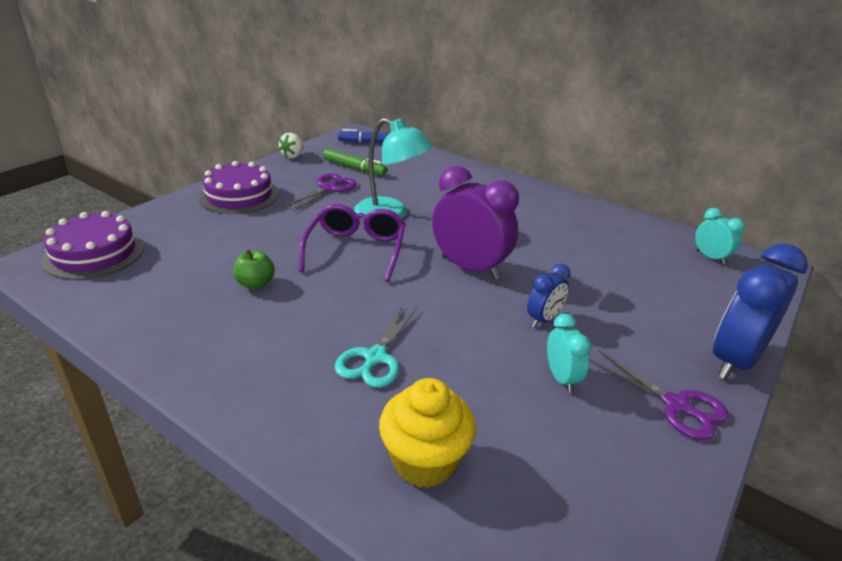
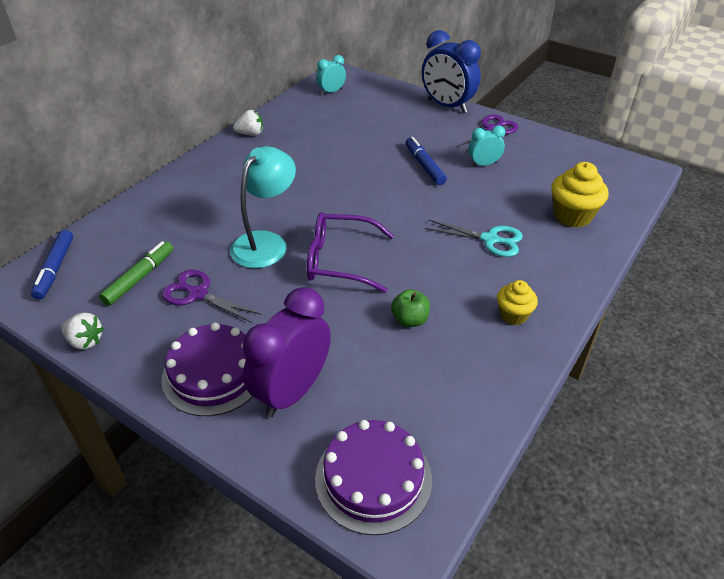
camera: 90 degrees left, 10 degrees up
(231, 355) = (513, 315): none -> yellow cupcake
(470, 268) = (362, 195): purple clock -> purple clock (292, 391)
(543, 319) = (424, 166): blue clock -> blue marker
(580, 207) = (250, 134): none -> white strawberry

